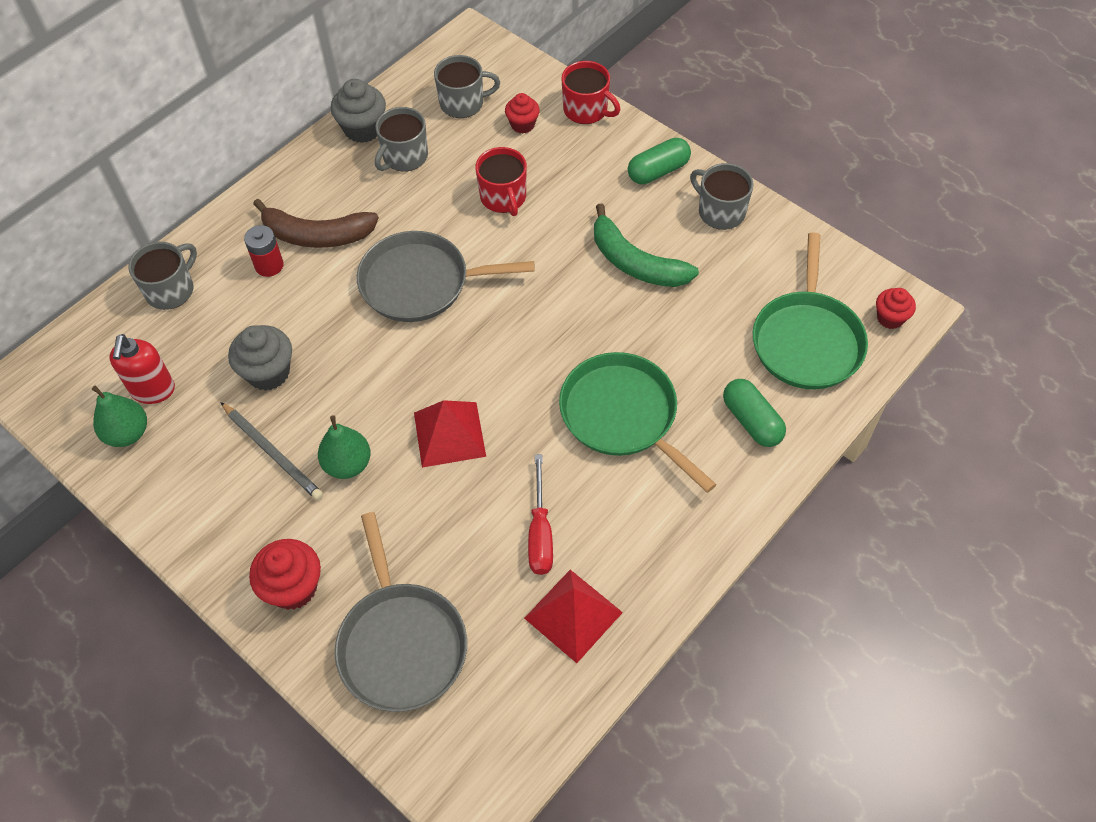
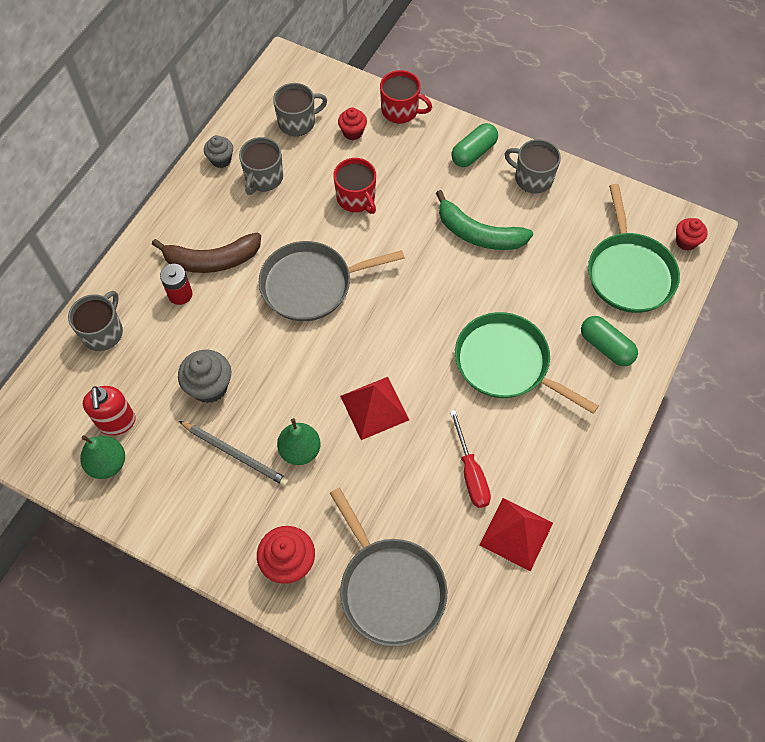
camera: 15 degrees left, 5 degrees up
(363, 129) = (221, 160): grey cupcake -> grey cupcake, size x0.64

